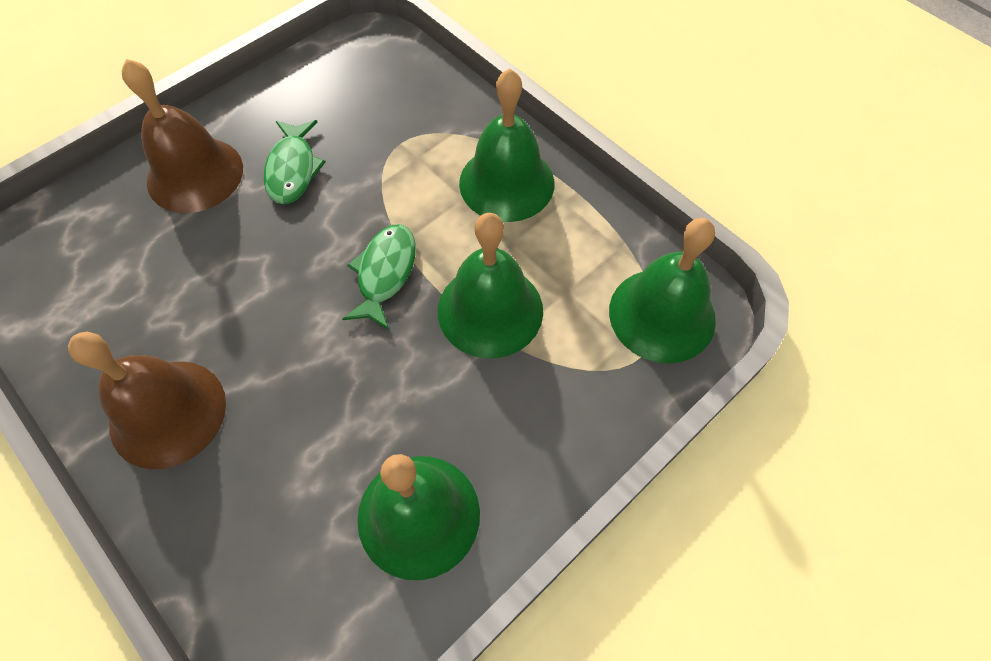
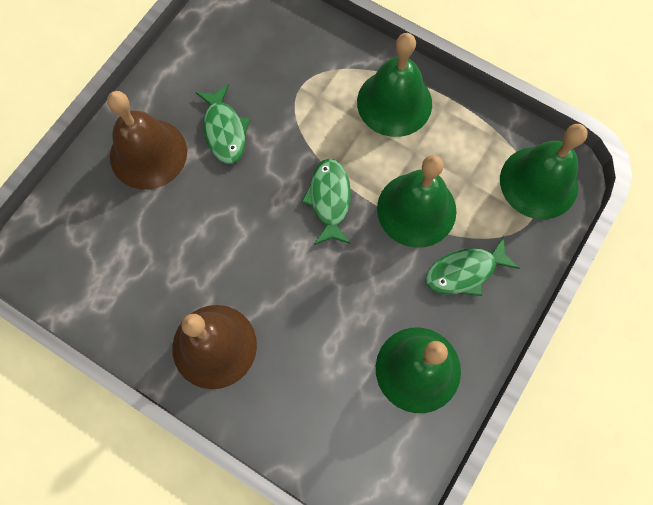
camera: 15 degrees left, 10 degrees up
(527, 402) = (465, 272): none -> green fish

